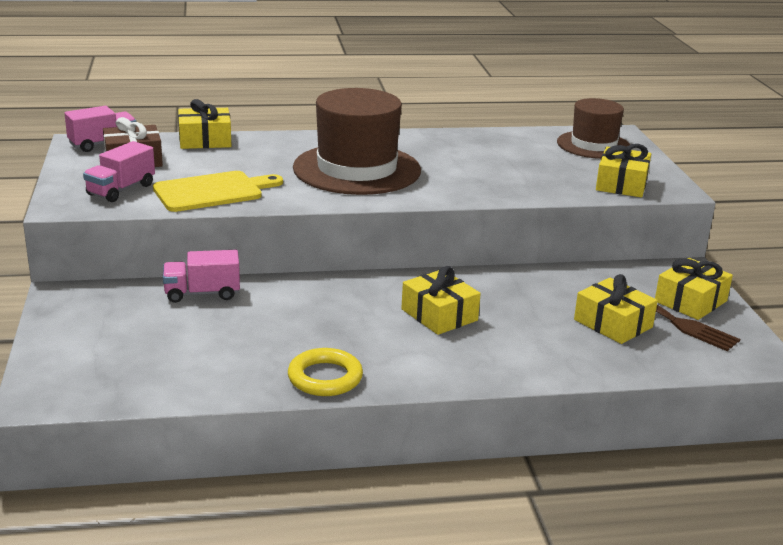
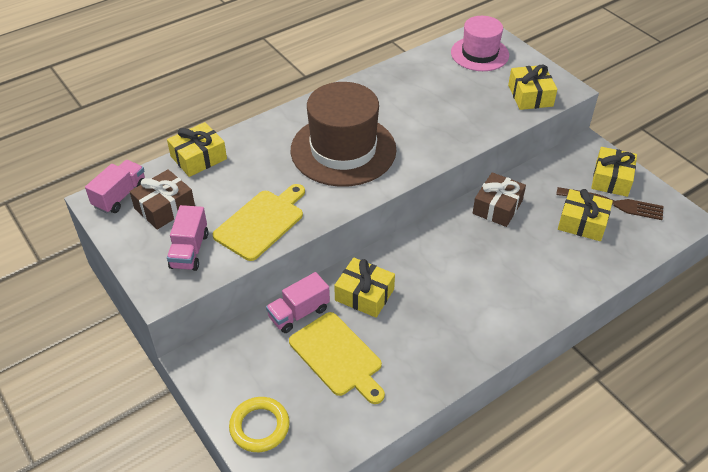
camera: 25 degrees left, 20 degrees up
(205, 335) = (337, 356): none -> yellow cutting board
(325, 378) = (450, 362): yellow ring -> yellow ring (259, 427)
(439, 315) = (473, 262): yellow gift -> yellow gift (364, 295)
(516, 283) = (497, 207): none -> brown gift
(593, 145) = (479, 54): brown hat -> pink hat

